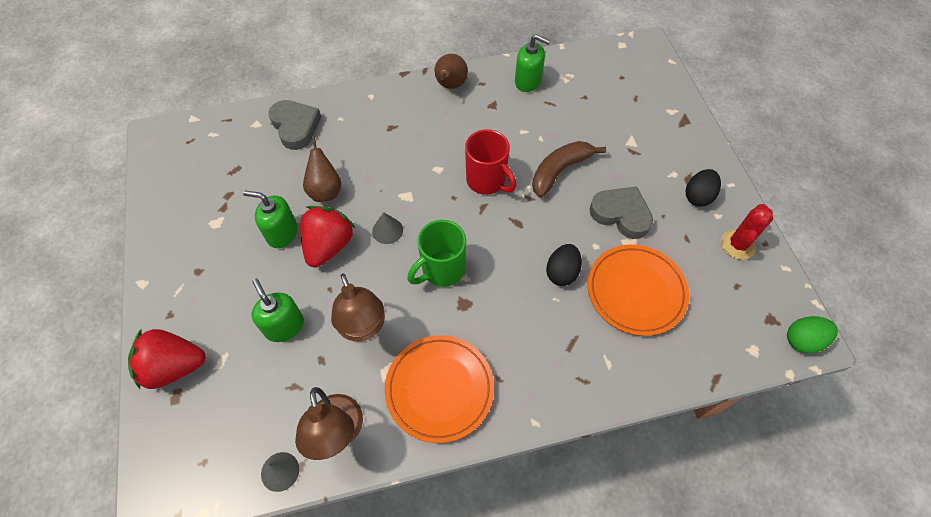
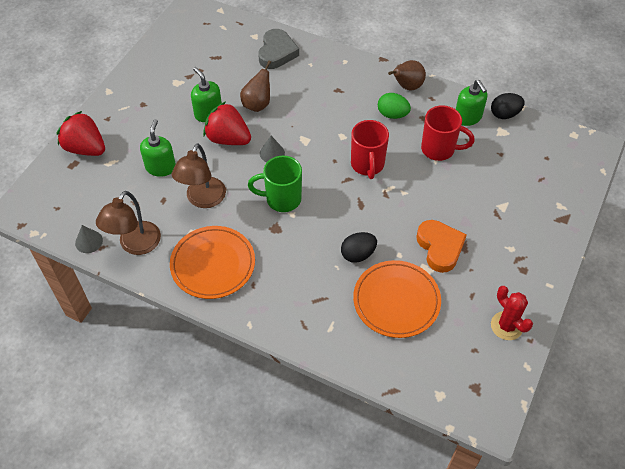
camera: 40 degrees right, 5 degrees down
(329, 246) = (228, 139): red strawberry -> red strawberry turned 120 degrees counterclockwise
(533, 125) = (439, 149): none -> red mug
(560, 171) = (426, 191): brown banana -> none
(621, 214) = (440, 247): grey heart -> orange heart
(698, 196) = (513, 275): black egg -> black egg (504, 114)
(737, 244) = (506, 326): red cactus -> red cactus turned 75 degrees clockwise
(802, 340) = (484, 417): green egg -> green egg (392, 114)

